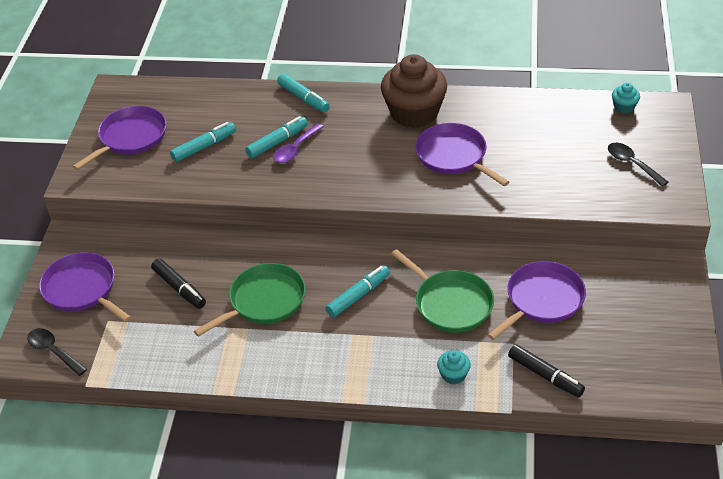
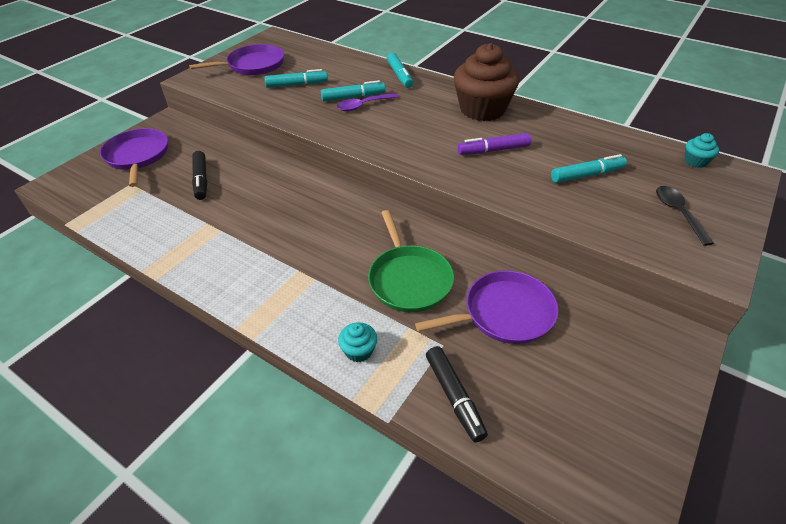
camera: 25 degrees right, 0 degrees up
(53, 351) = (73, 190): black spoon -> none
(264, 301) = (252, 213): green pan -> none
(358, 295) = (332, 239): turquoise marker -> turquoise marker (587, 175)
(454, 156) = (493, 150): purple pan -> purple marker

